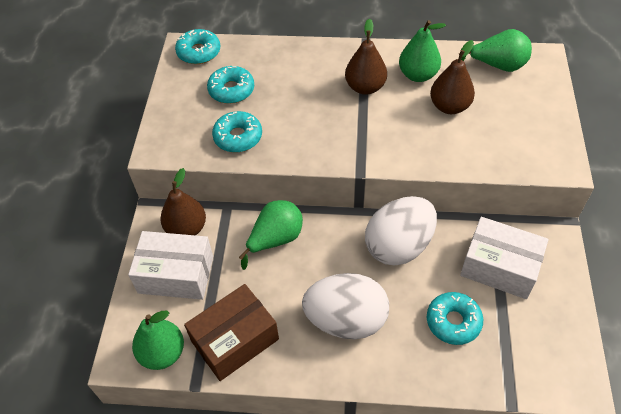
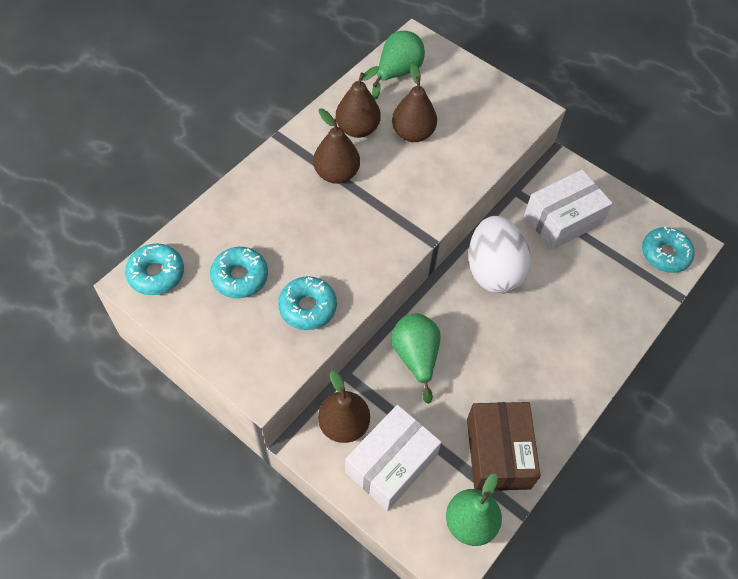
camera: 60 degrees left, 5 degrees up
(346, 320) = (537, 355): white egg -> none
(418, 75) = (357, 129): green pear -> brown pear
(453, 321) = (589, 283): turquoise donut -> turquoise donut (665, 254)

